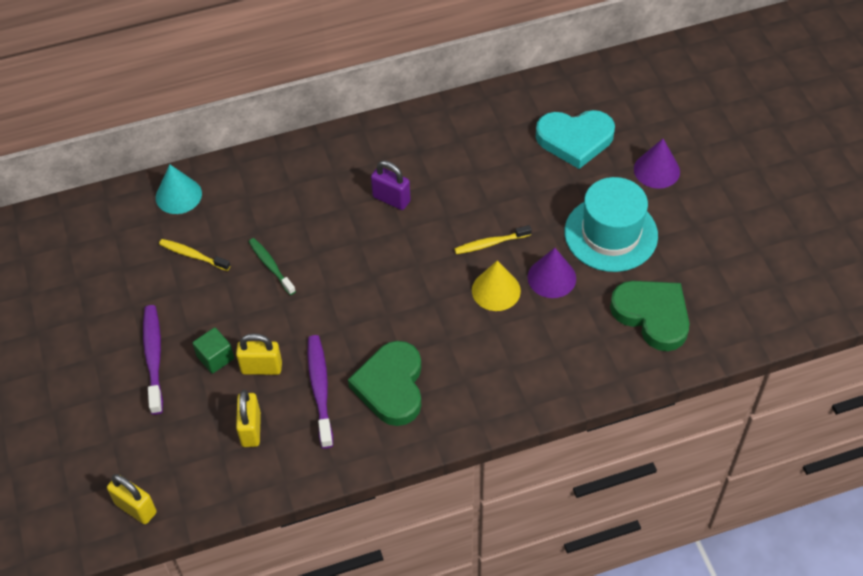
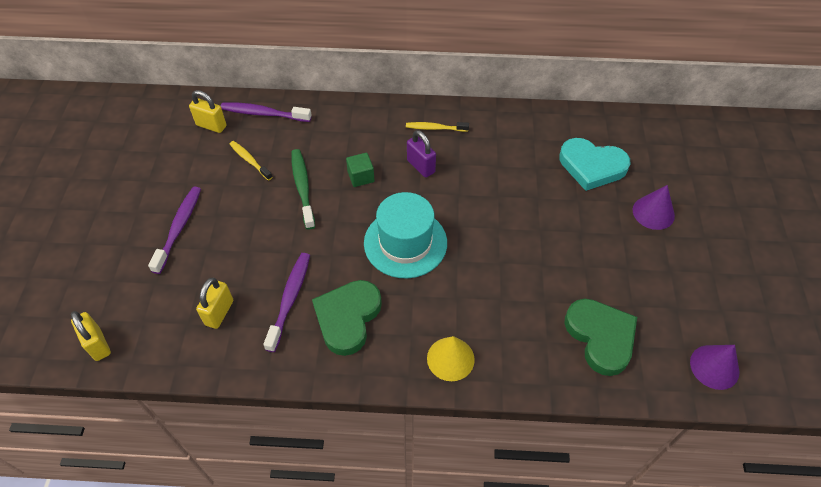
camera: 20 degrees right, 0 degrees up
(178, 195) = (263, 113): turquoise cone -> purple toothbrush
(215, 357) = (224, 244): green cube -> green cube (361, 177)
(261, 368) = (254, 265): yellow padlock -> yellow padlock (211, 125)
(271, 266) = (303, 187): green toothbrush -> green toothbrush, size x1.50
(490, 243) = (484, 227): yellow toothbrush -> yellow toothbrush (435, 128)
(496, 290) = (472, 267): yellow cone -> yellow cone (450, 358)
(551, 277) = (524, 273): purple cone -> purple cone (714, 367)
(611, 234) = (591, 253): turquoise hat -> turquoise hat (405, 243)

